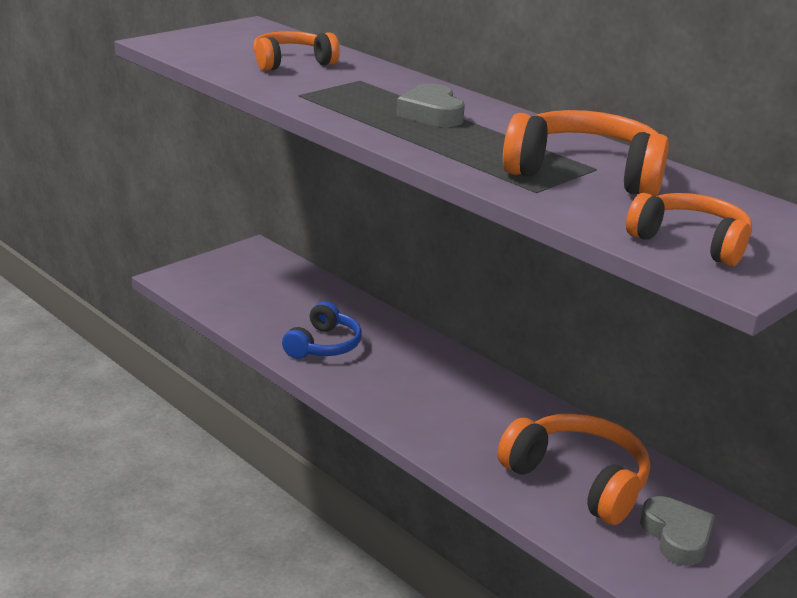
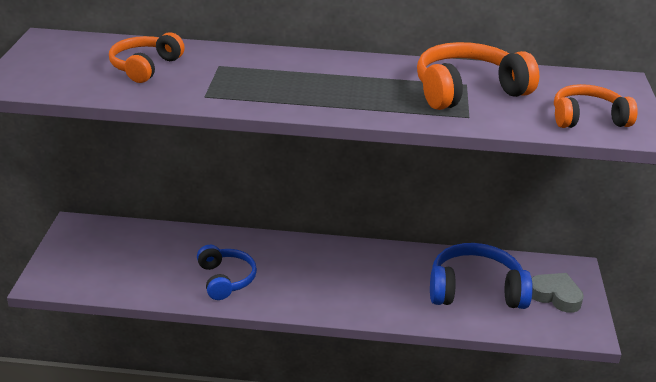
camera: 40 degrees left, 5 degrees up
(431, 114) = (313, 78): grey heart -> none
(578, 480) = (475, 290): orange headphones -> blue headphones

